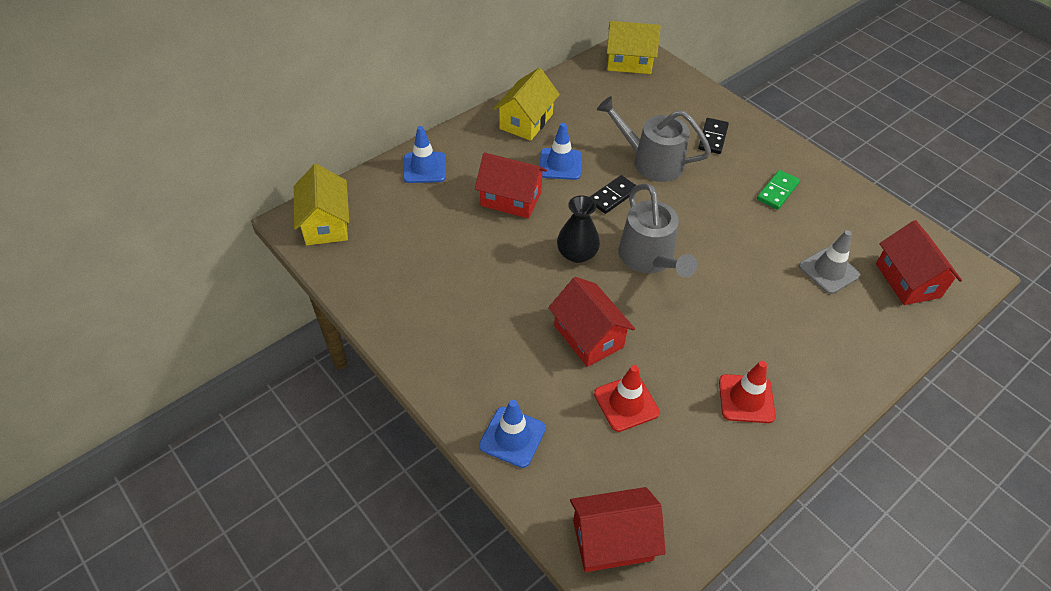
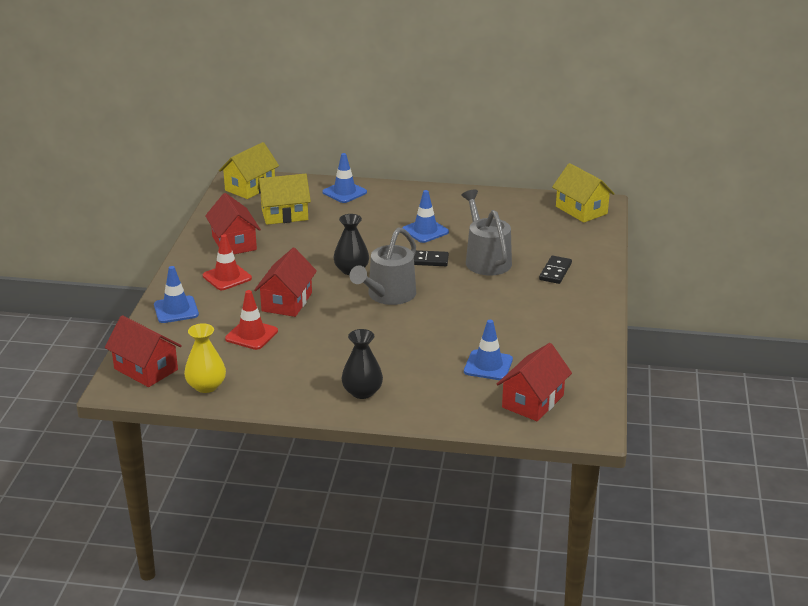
camera: 50 degrees right, 20 degrees down
(511, 199) = (364, 229): red house -> red house (234, 243)
(526, 121) = (446, 203): yellow house -> yellow house (284, 215)
(694, 503) = (206, 386): none -> yellow vase
(712, 137) = (555, 271): black domino -> black domino turned 45 degrees counterclockwise
(746, 399) = (315, 375): red traffic cone -> red traffic cone (227, 277)
(777, 191) = (540, 317): green domino -> none
(805, 382) = (362, 392): none -> black vase
(828, 271) = (488, 365): grey traffic cone -> blue traffic cone

